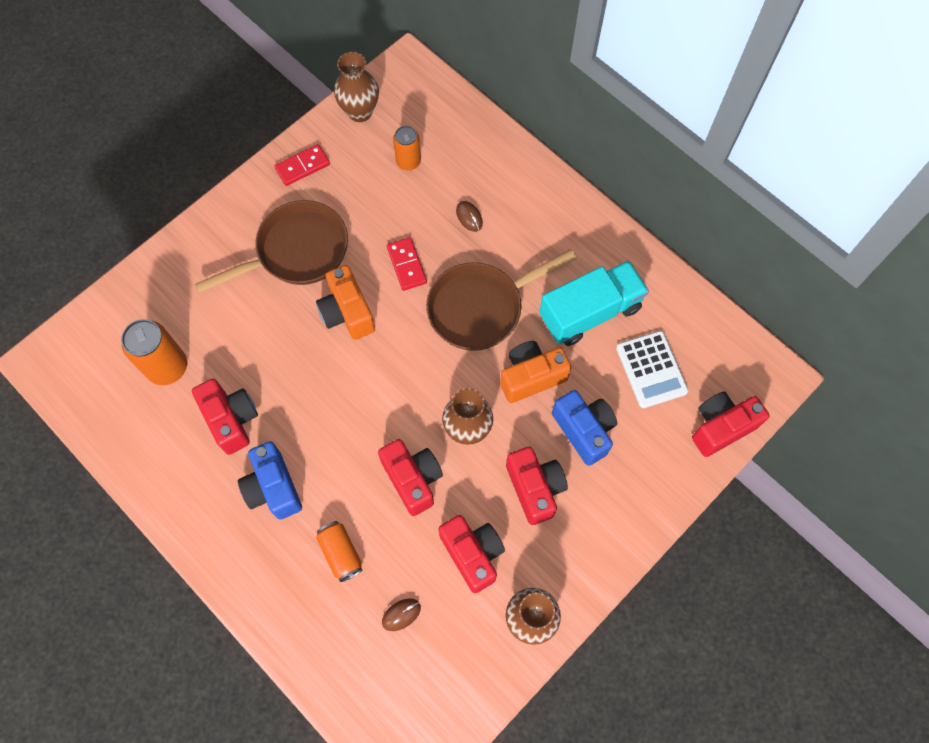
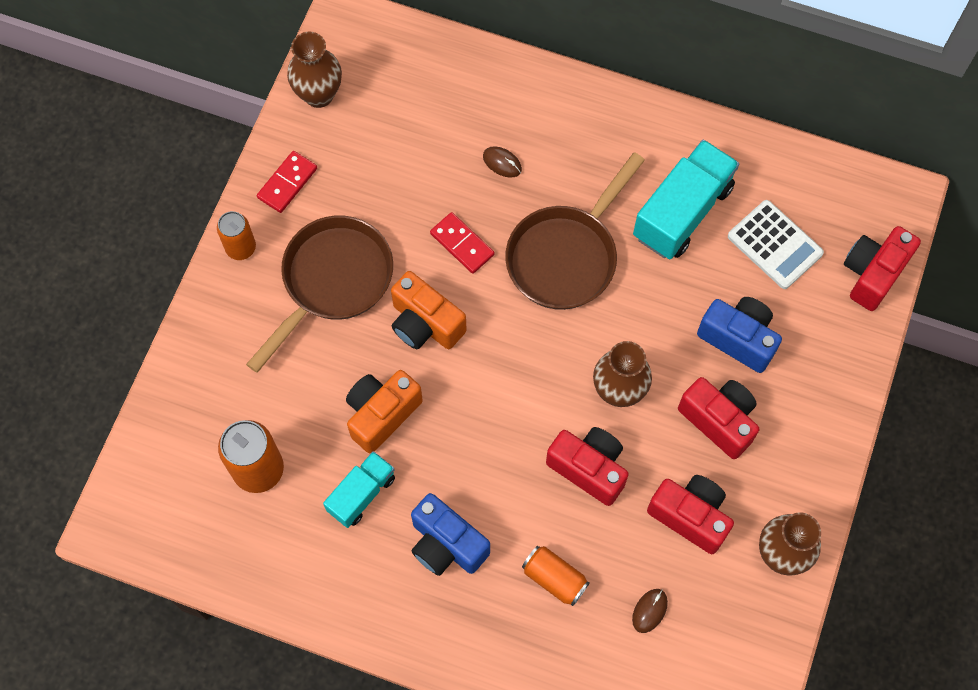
camera: 25 degrees left, 0 degrees up
(231, 420) = (361, 494): red camera -> turquoise truck
(408, 162) = (403, 129): orange can -> orange can (241, 248)
(531, 377) = (656, 307): orange camera -> orange camera (381, 414)

